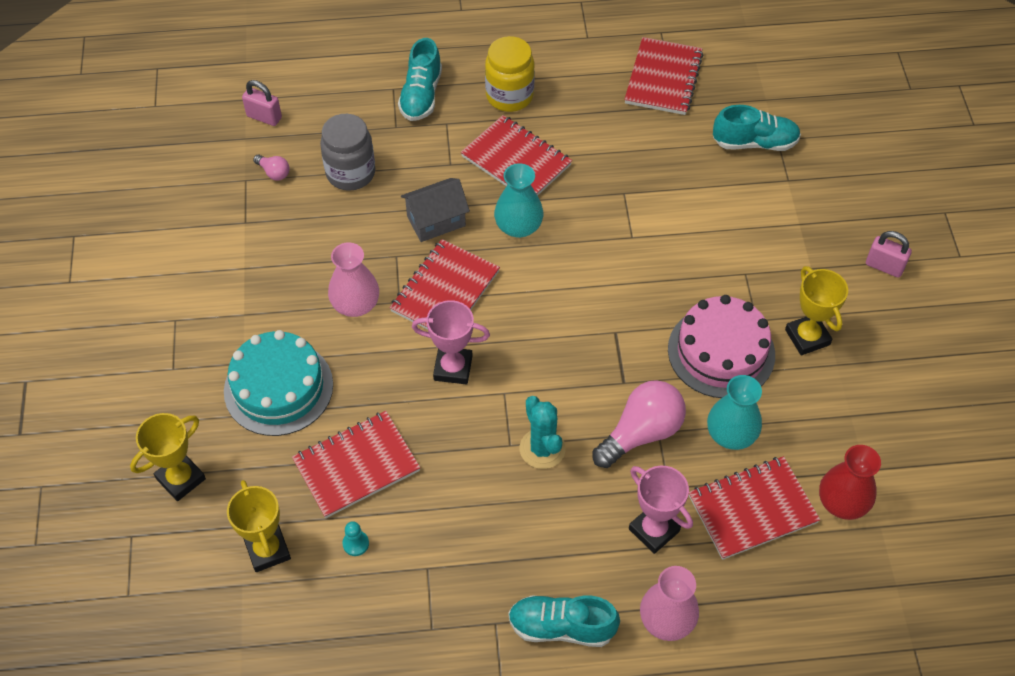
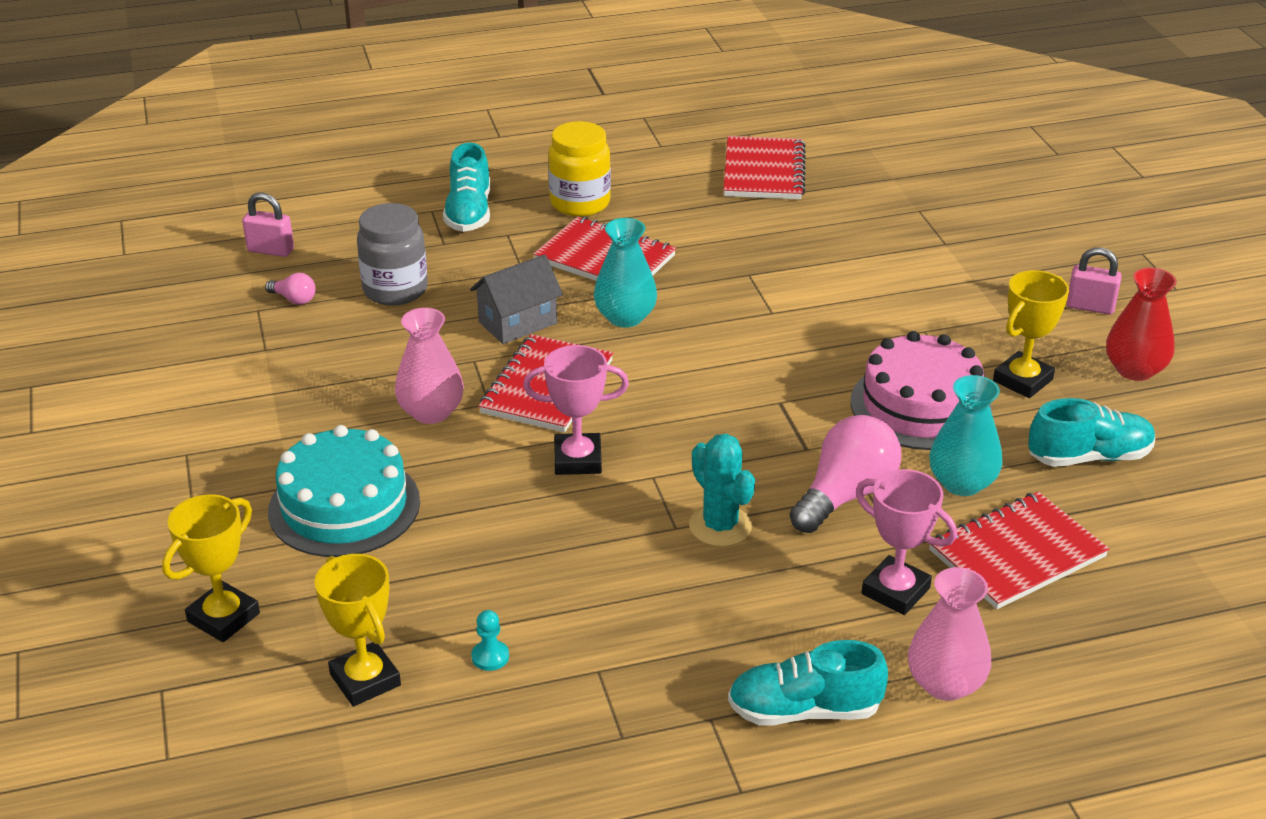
camera: 10 degrees left, 20 degrees down
(356, 466) = (471, 574): red notebook -> none
(754, 143) = (893, 215): turquoise shoe -> turquoise shoe (1089, 457)
(807, 337) = (1022, 380): yellow trophy -> yellow trophy turned 75 degrees clockwise
(842, 502) = (1129, 533): red vase -> red vase (1134, 370)

